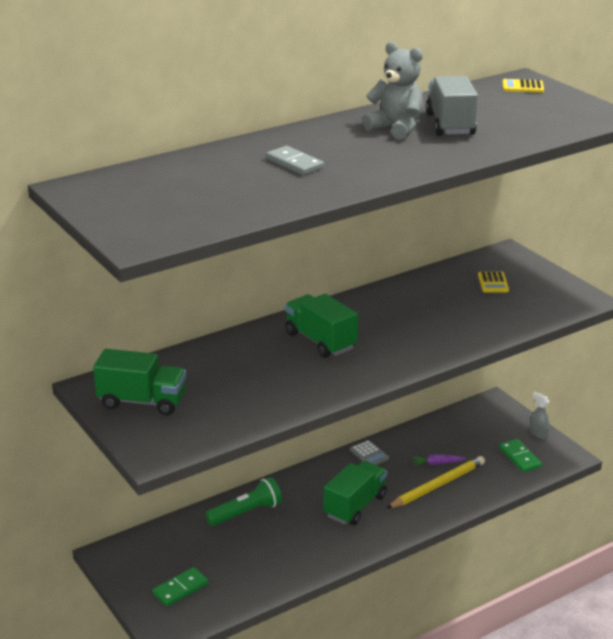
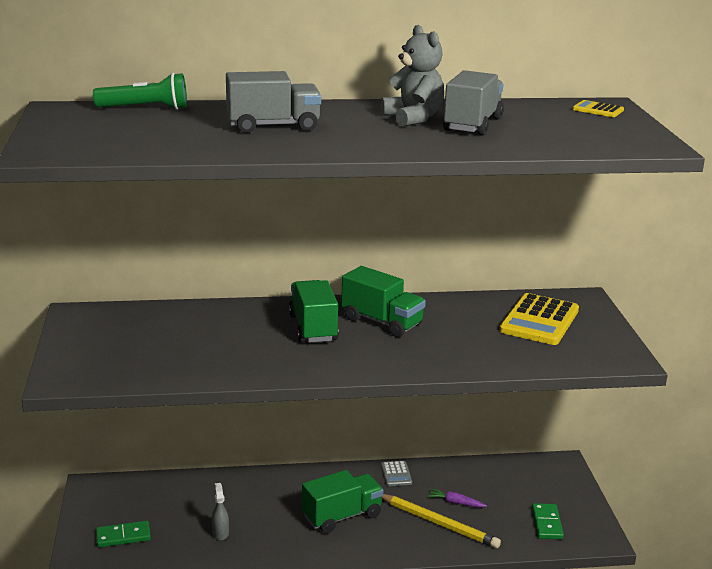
camera: 25 degrees right, 5 degrees down
(142, 401) = (103, 335): green truck -> green truck (382, 322)
(246, 512) = (238, 490): green flashlight -> green flashlight (145, 108)
(294, 163) = (273, 126): grey domino -> grey truck
(437, 485) = (438, 523): yellow pencil -> yellow pencil turned 45 degrees clockwise
(493, 283) = (539, 321): yellow calculator -> yellow calculator, size x2.07
(538, 433) = (586, 507): grey spray bottle -> grey spray bottle (220, 533)

